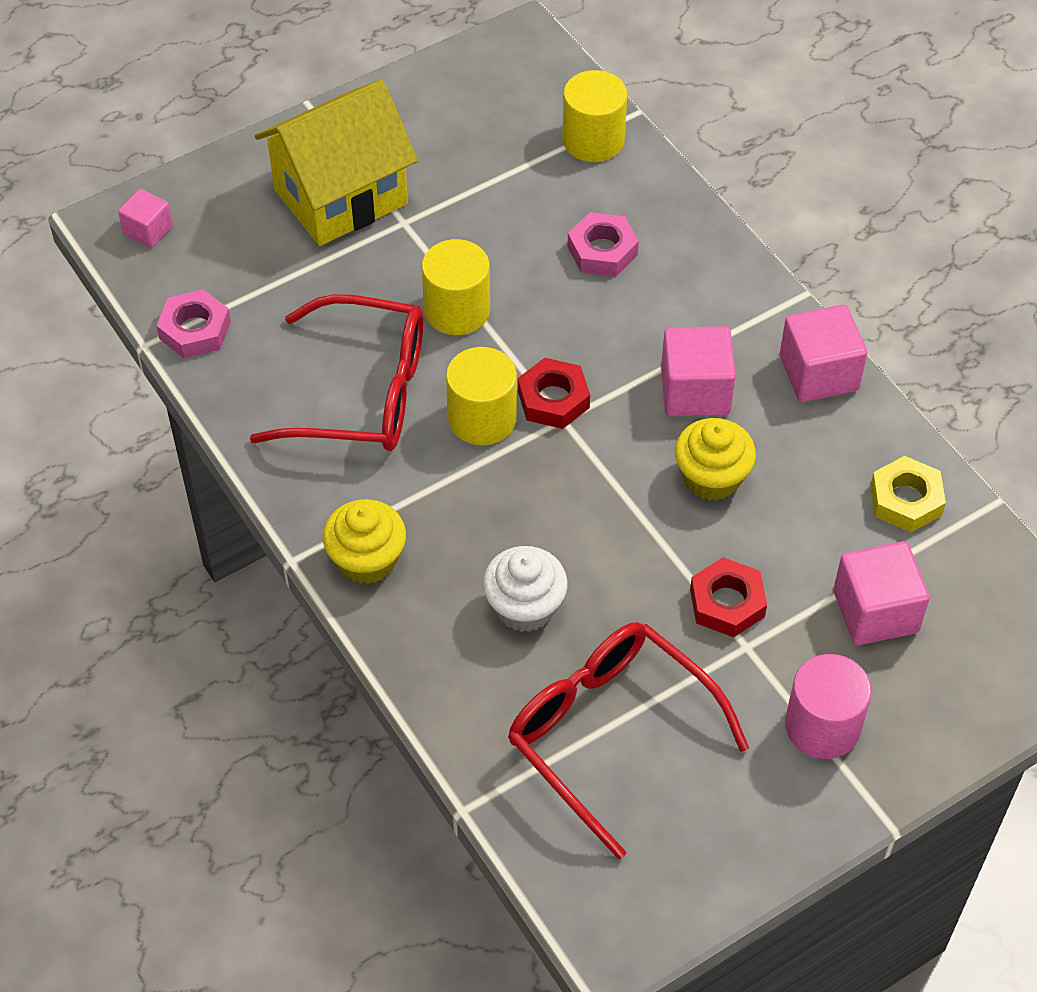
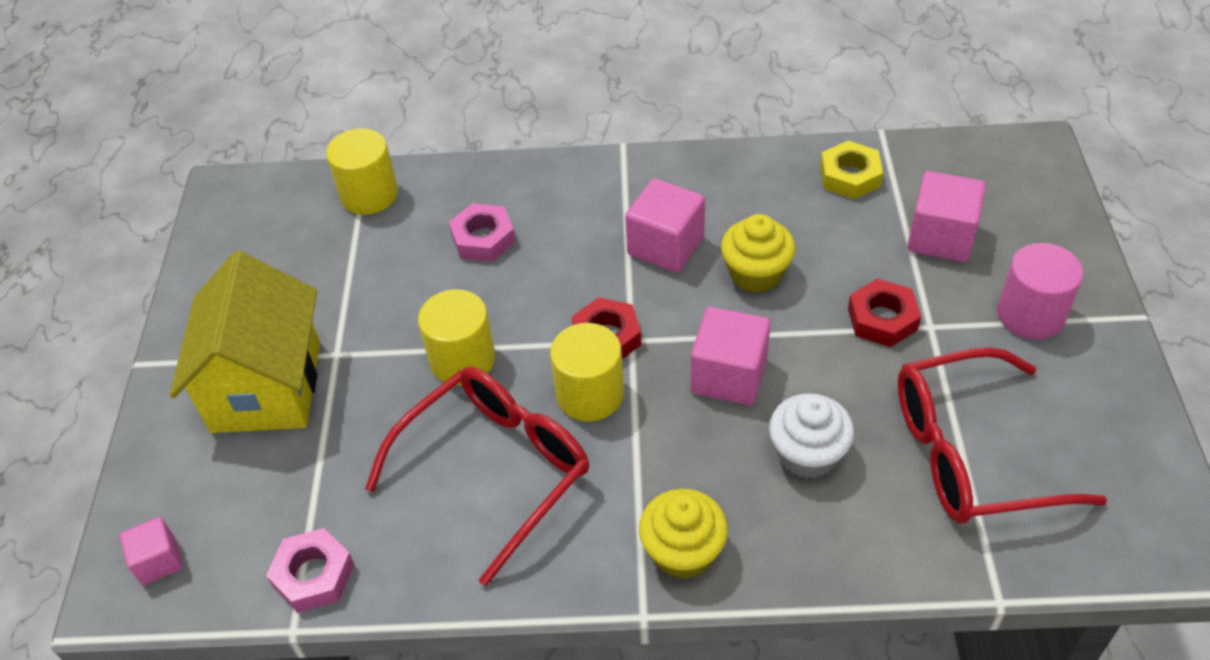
camera: 55 degrees left, 5 degrees down
(818, 373) = (702, 170): pink cube -> pink cube (729, 376)

